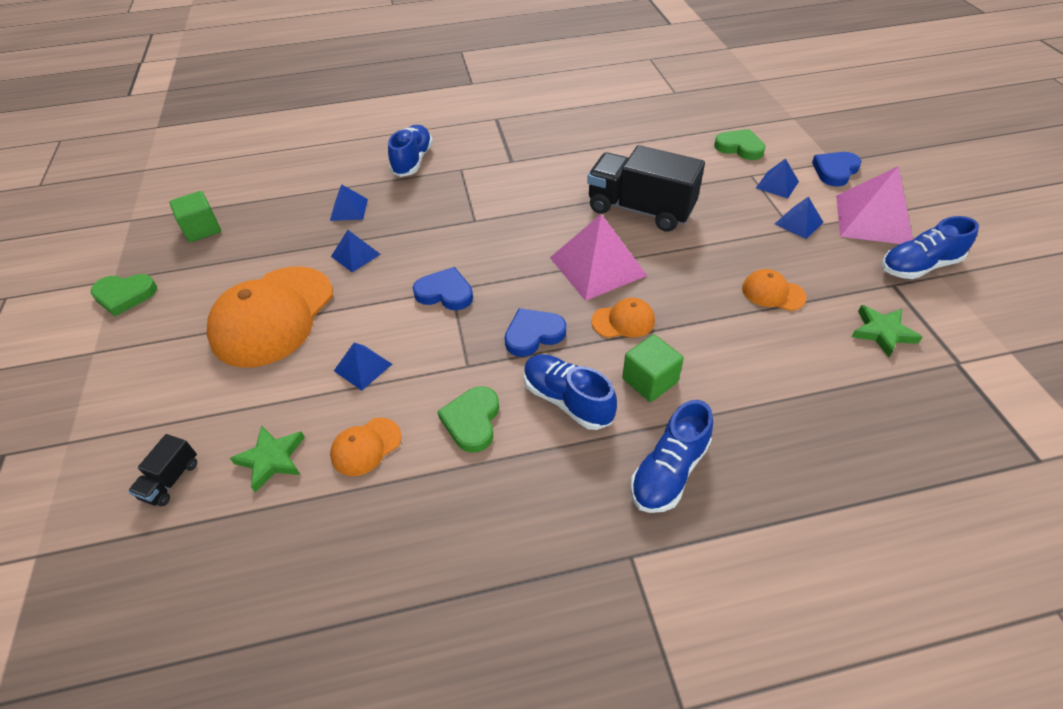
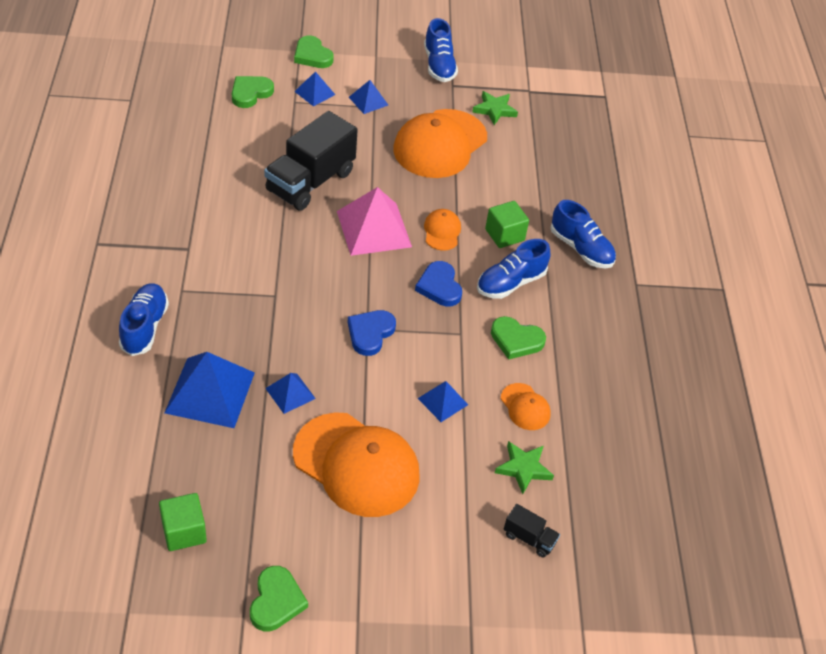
camera: 85 degrees left, 0 degrees up
(349, 209) = (210, 392): blue pyramid -> blue pyramid, size x1.93
(412, 161) = (144, 327): blue shoe -> blue shoe turned 75 degrees clockwise
(773, 293) = (440, 144): orange cap -> orange cap, size x2.20
(835, 171) = (312, 55): blue heart -> green heart
(873, 219) = (380, 63): pink pyramid -> none

